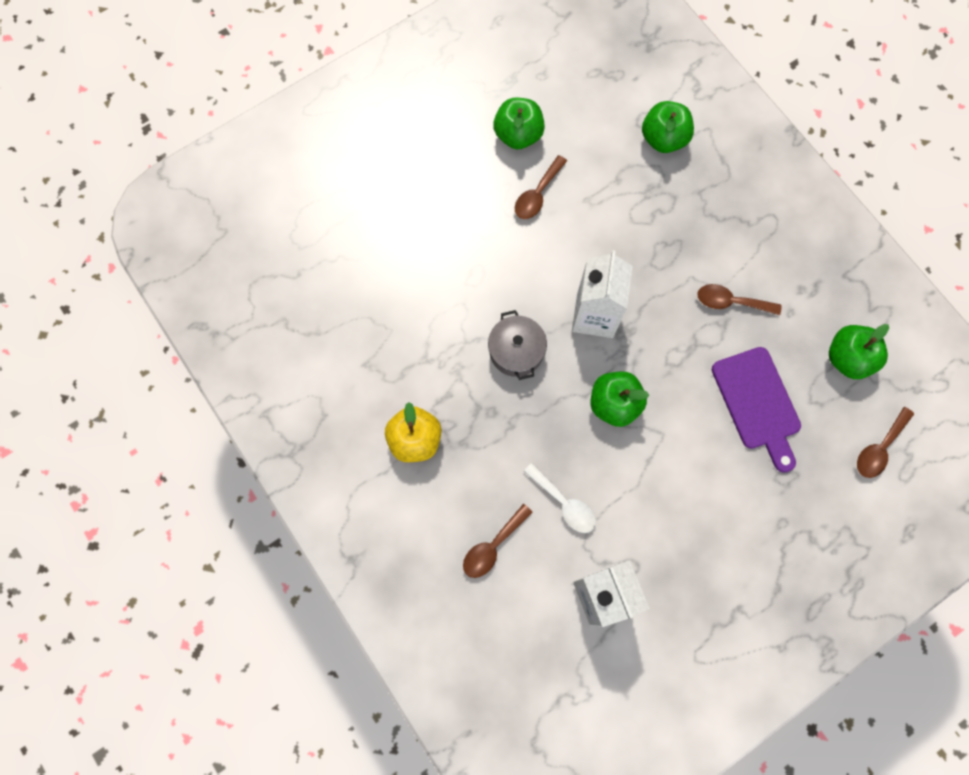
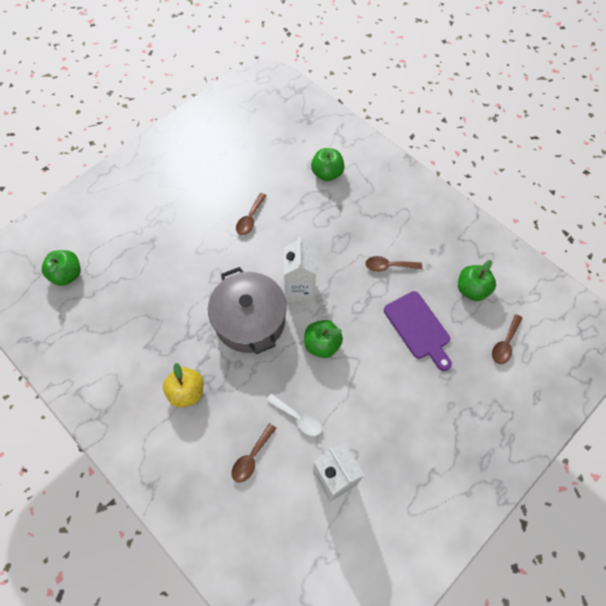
camera: 10 degrees left, 10 degrees down
(516, 351) = (250, 320): grey pot -> grey pot, size x1.88
(518, 135) = (232, 184): green apple -> green apple (67, 274)

